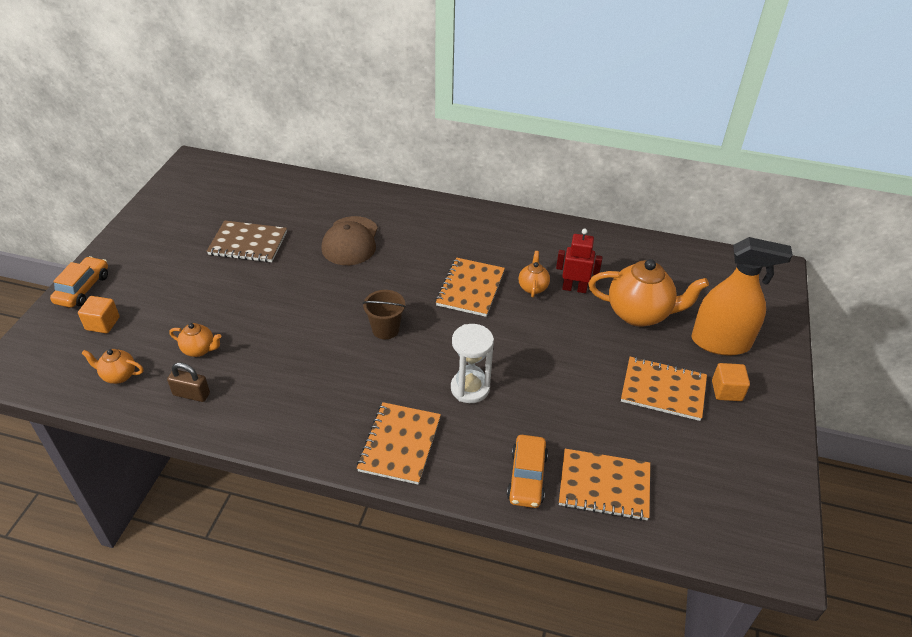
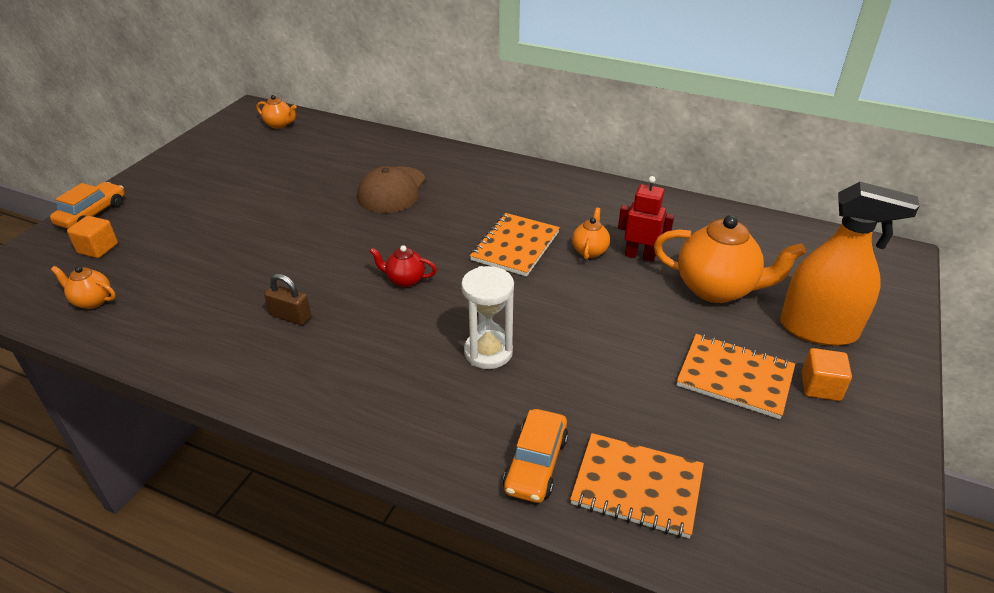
camera: 10 degrees right, 5 degrees down
(191, 394) = (163, 327): brown padlock -> brown padlock (290, 316)
(199, 350) = (189, 283): orange teapot -> orange teapot (279, 125)
(248, 243) = (280, 185): brown notebook -> none
(385, 329) = (405, 280): brown bucket -> red teapot
(399, 444) = (385, 407): orange notebook -> none

